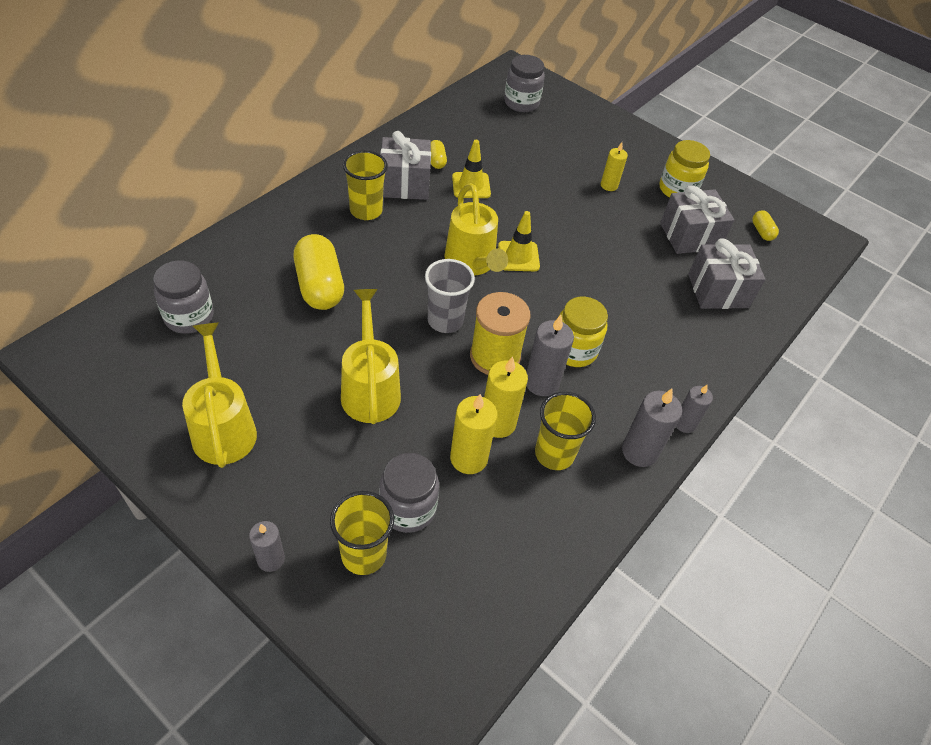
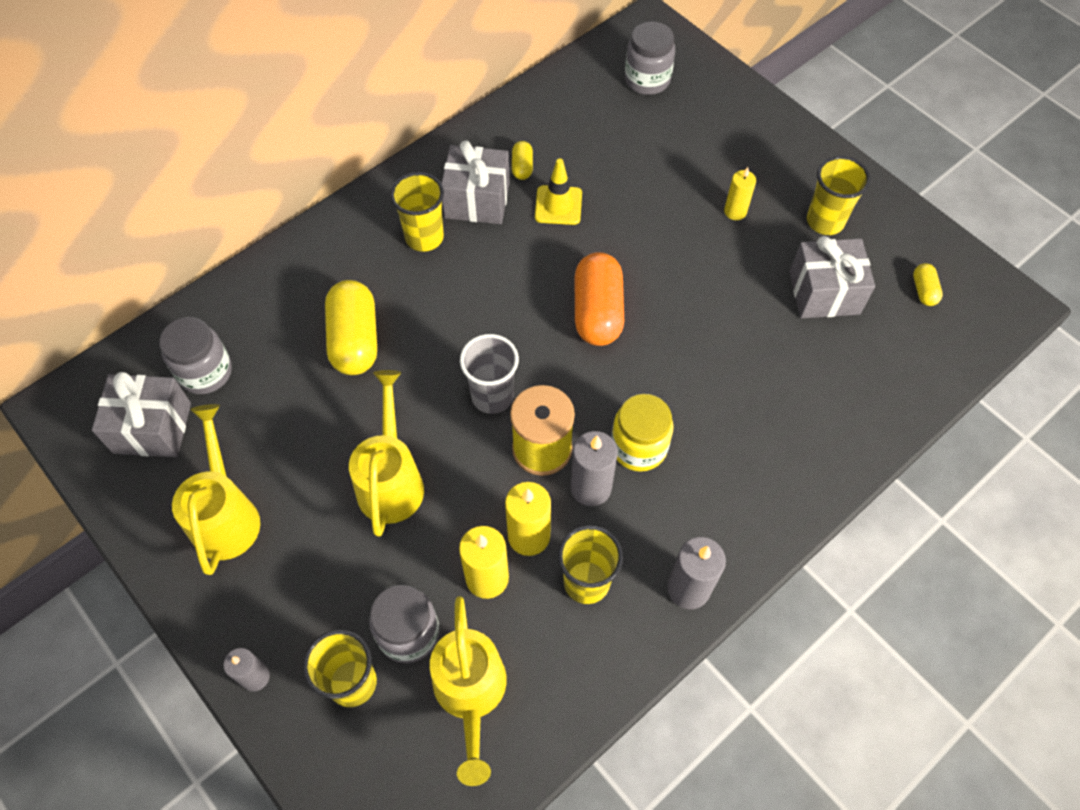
camera: 15 degrees right, 10 degrees up
(472, 263) = (539, 319): yellow watering can -> yellow watering can (470, 694)
(518, 256) = (597, 311): yellow traffic cone -> orange capsule
(677, 189) = (825, 221): yellow jar -> yellow cup
(684, 424) = (752, 557): grey candle -> none
(718, 291) = (841, 375): grey gift -> grey gift (152, 428)

